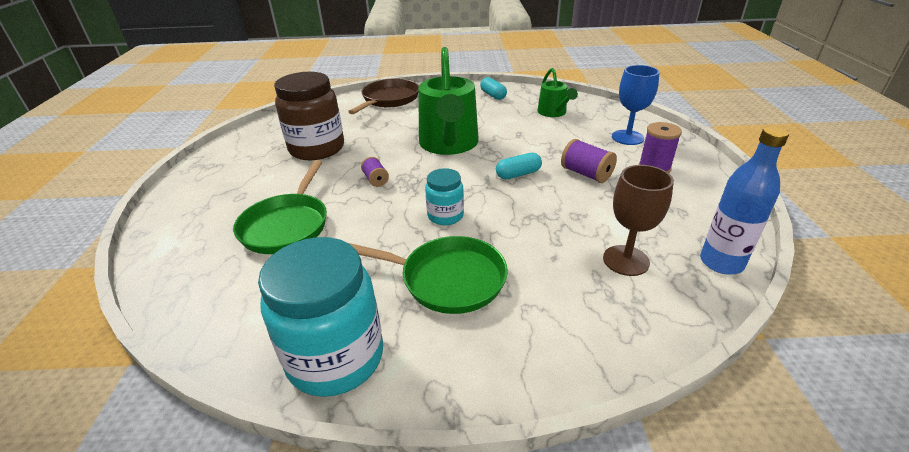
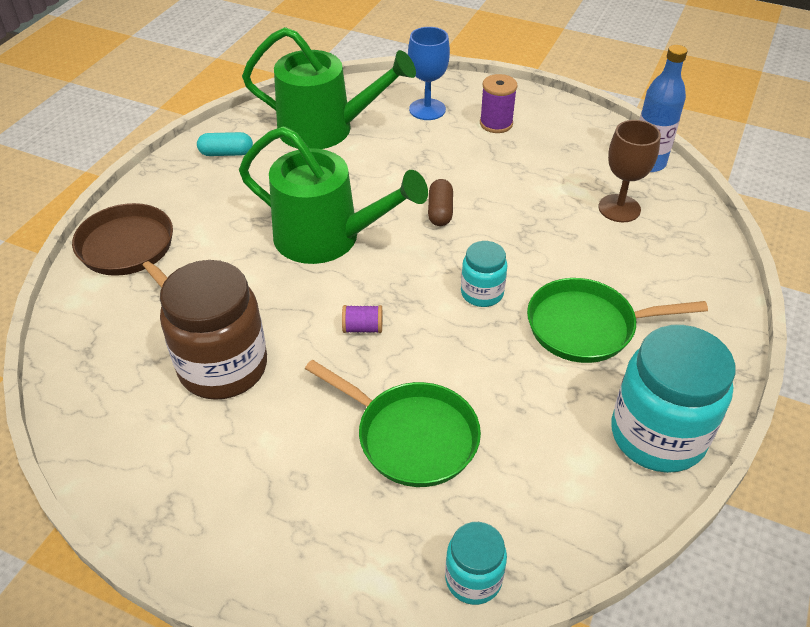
camera: 65 degrees left, 10 degrees up
(166, 286) = (473, 579): none -> turquoise jar
(447, 279) = (587, 326): green pan -> green pan turned 135 degrees counterclockwise
(518, 174) = (440, 211): turquoise capsule -> brown capsule
(553, 113) = (325, 129): green watering can -> green watering can, size x1.91
(586, 174) = (474, 167): purple spool -> none

